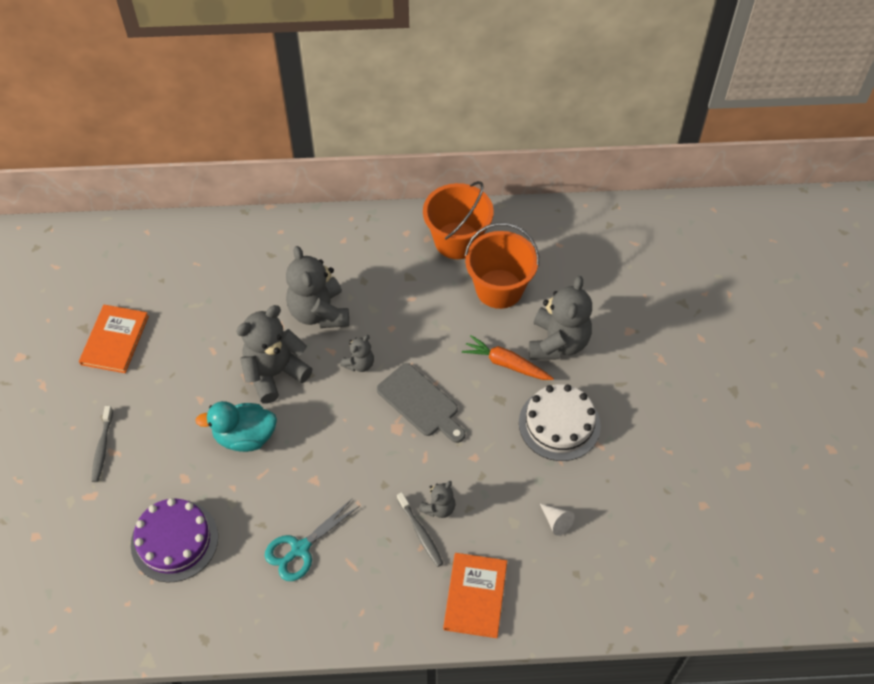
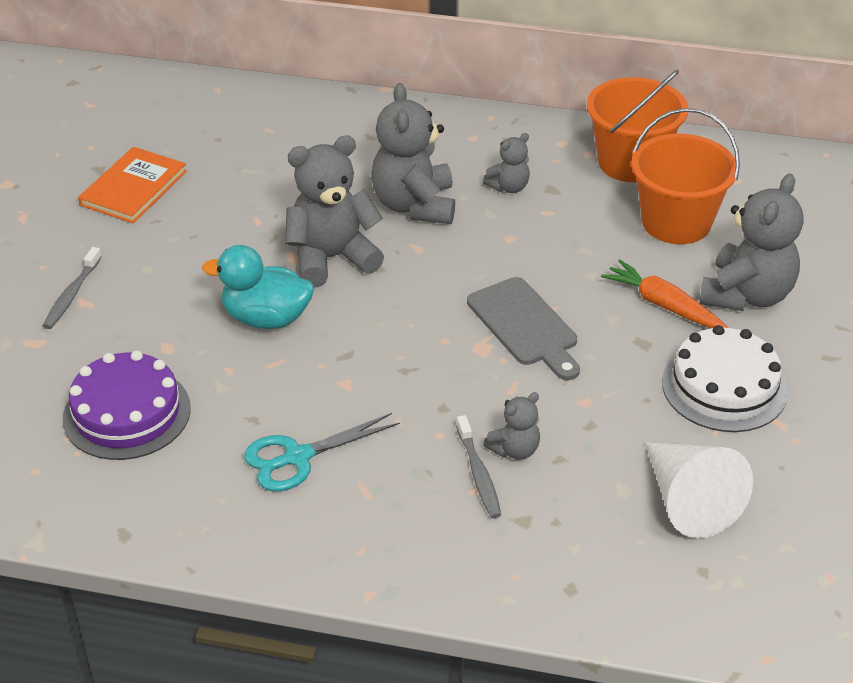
camera: 15 degrees right, 15 degrees down
(359, 364) = (452, 268): grey teddy bear -> grey teddy bear (509, 187)
(475, 596) = (538, 566): orange book -> none
(556, 521) = (688, 501): white cone -> white cone, size x2.19

